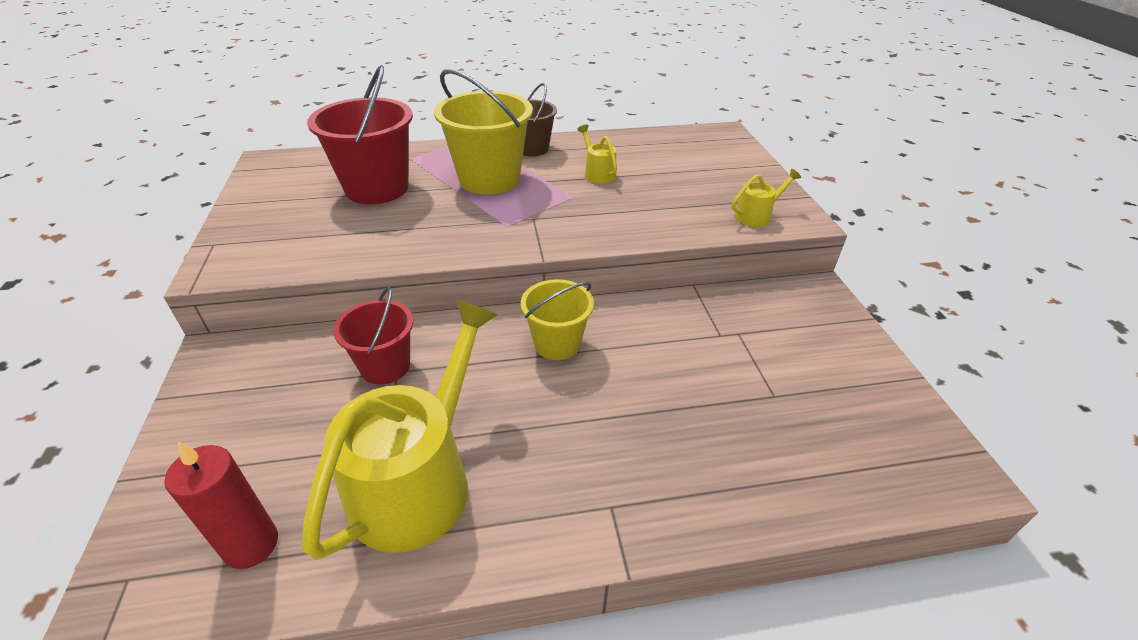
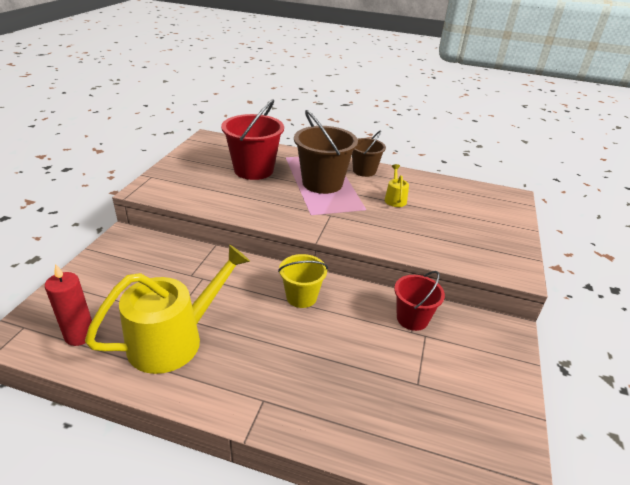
camera: 25 degrees right, 5 degrees down
(385, 366) = (199, 273): red bucket -> red bucket (412, 318)
(489, 179) = (322, 183): yellow bucket -> brown bucket
(756, 216) = (485, 260): yellow watering can -> none

